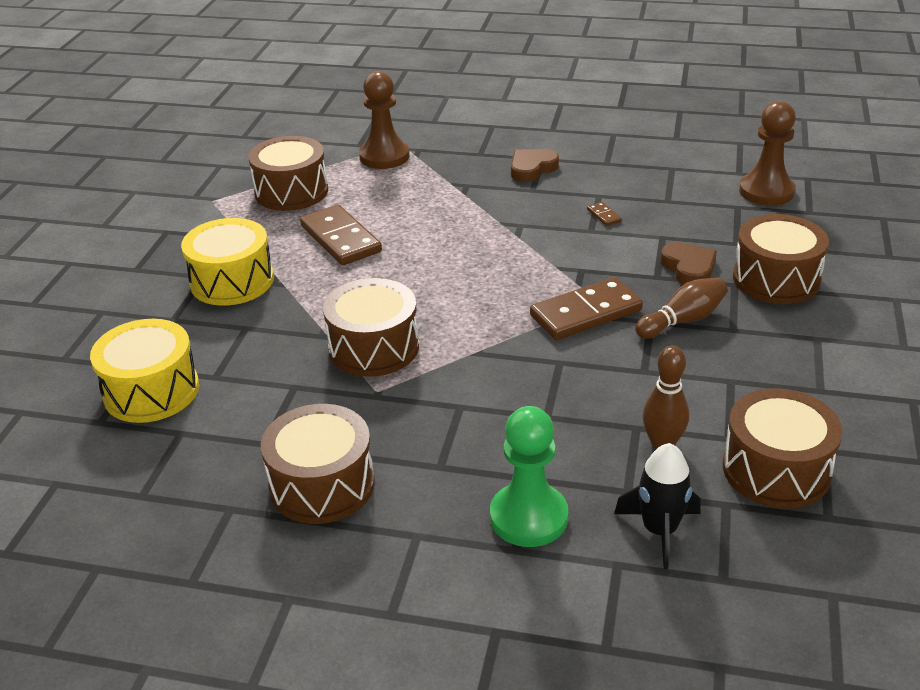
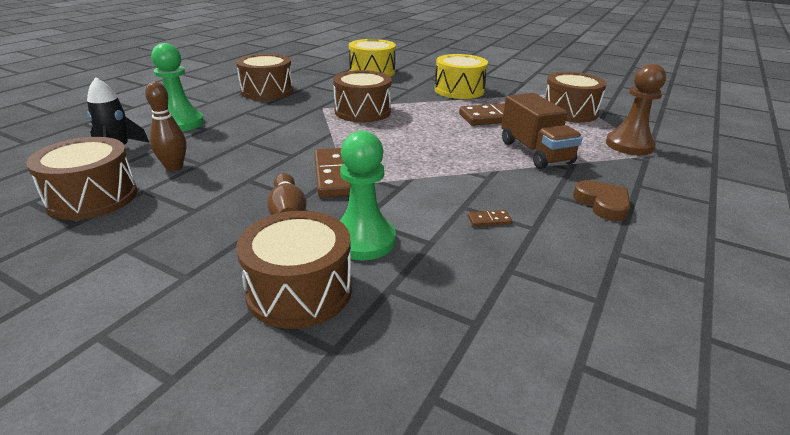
camera: 105 degrees right, 5 degrees down
(439, 205) = (535, 152): none -> brown truck
(689, 268) = (363, 240): brown heart -> green pawn
(766, 191) = (511, 372): brown pawn -> none

